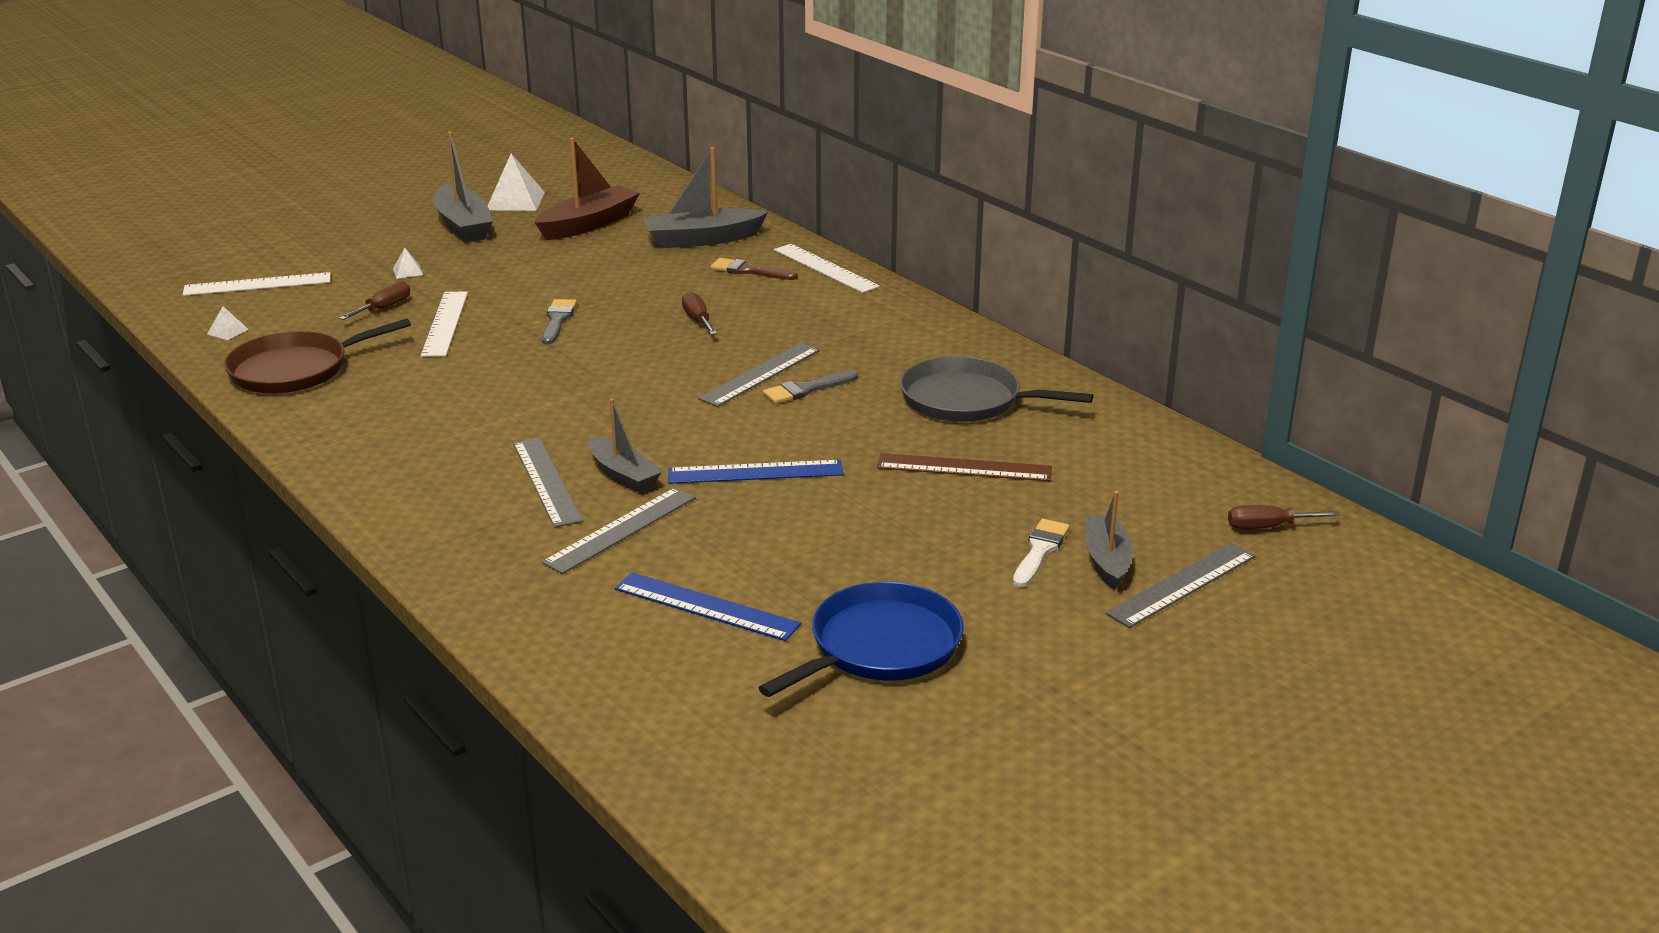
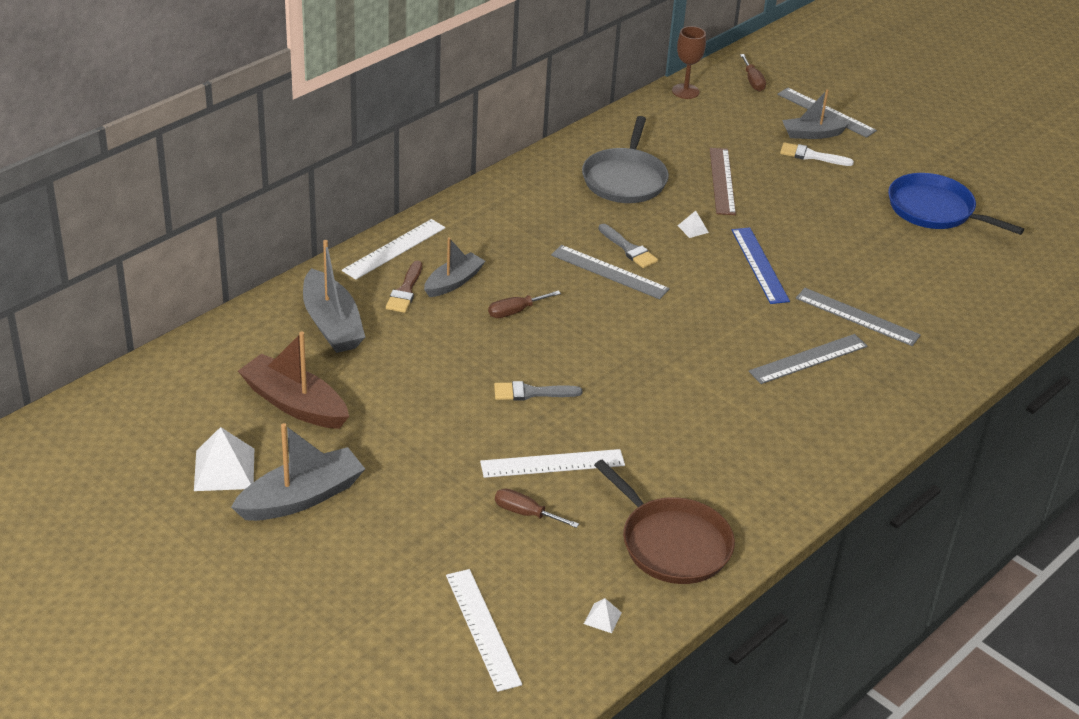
camera: 100 degrees left, 10 degrees up
(408, 271) = (433, 515): white pyramid -> white pyramid (693, 229)
(623, 474) = (785, 324): grey boat -> grey boat (453, 282)
(706, 607) = (927, 273): blue ruler -> none
(1217, 465) = (685, 91): none -> brown goblet

